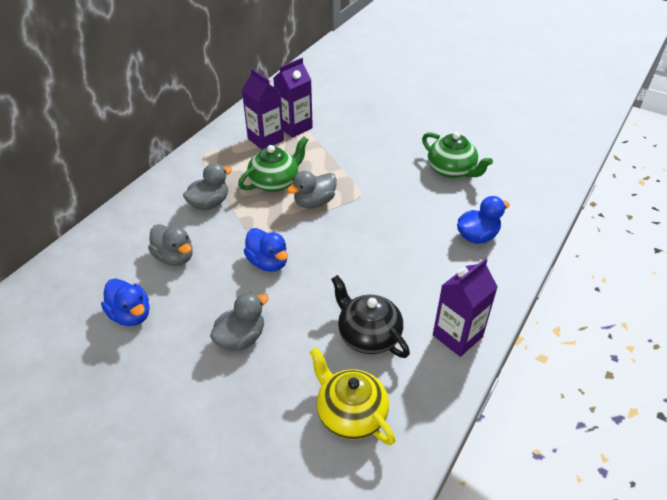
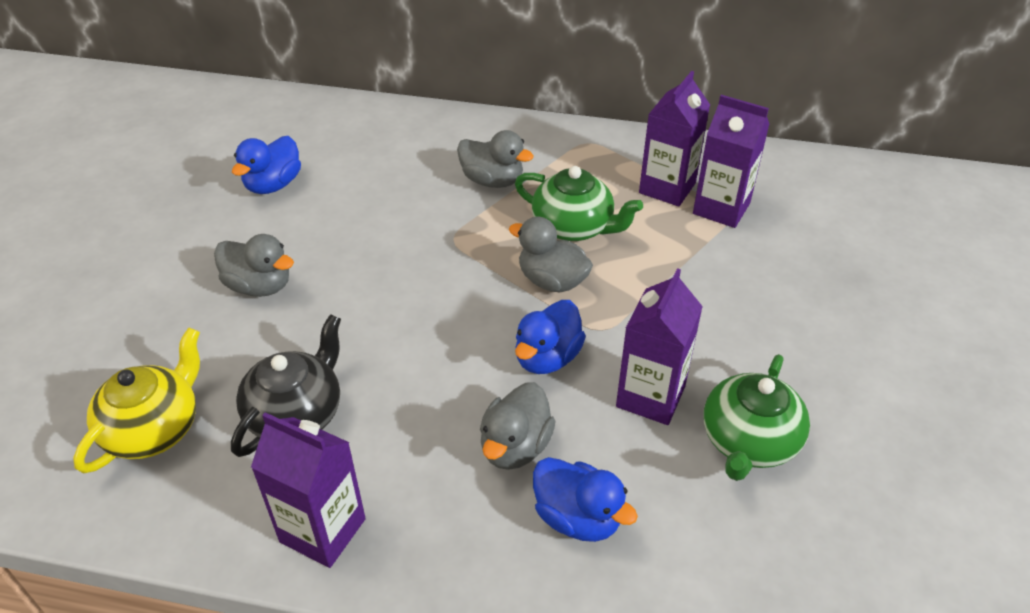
camera: 70 degrees right, 0 degrees up
(174, 257) = (378, 185): grey duck -> grey duck (515, 447)
(268, 262) = (402, 270): blue duck -> blue duck (547, 358)
(413, 191) = (650, 396): none -> purple carton

